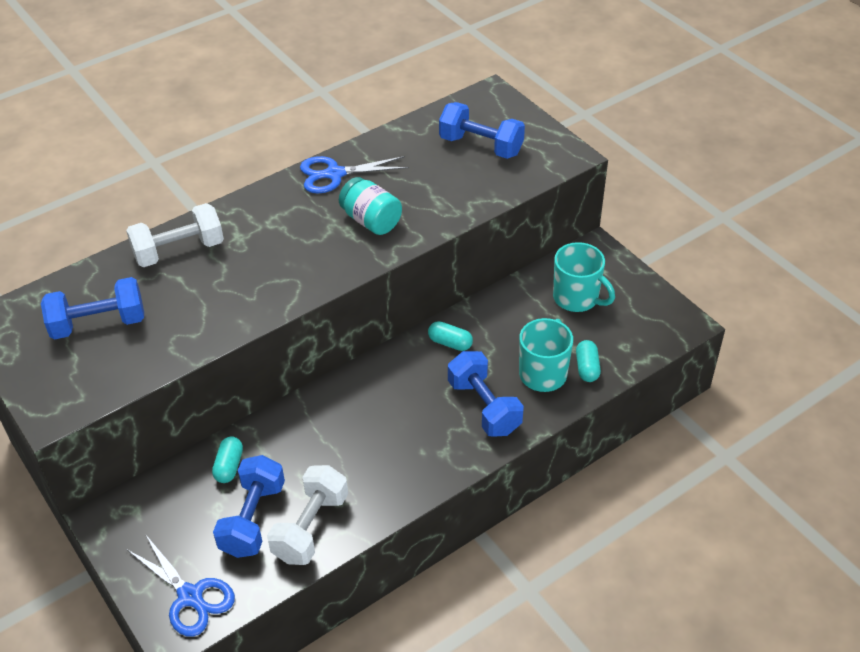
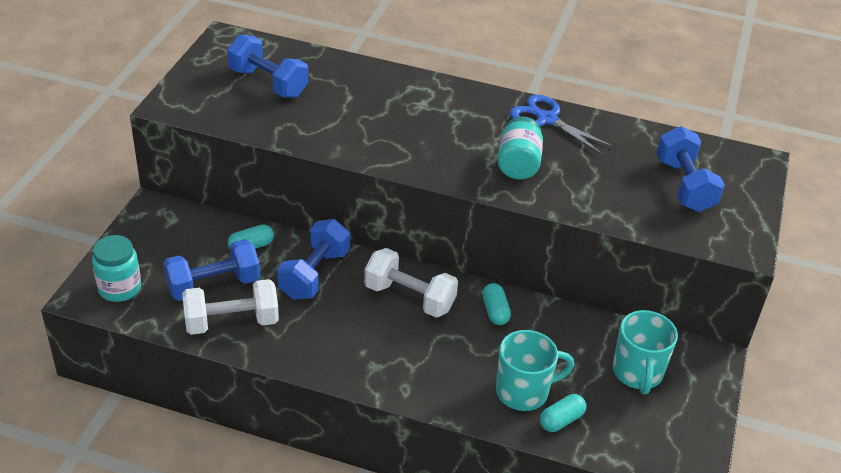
camera: 50 degrees right, 5 degrees down
(179, 251) = (376, 83): white dumbbell -> white dumbbell (409, 297)
(190, 596) = (120, 288): blue scissors -> turquoise jar
(484, 407) = (447, 369): blue dumbbell -> blue dumbbell (314, 274)

